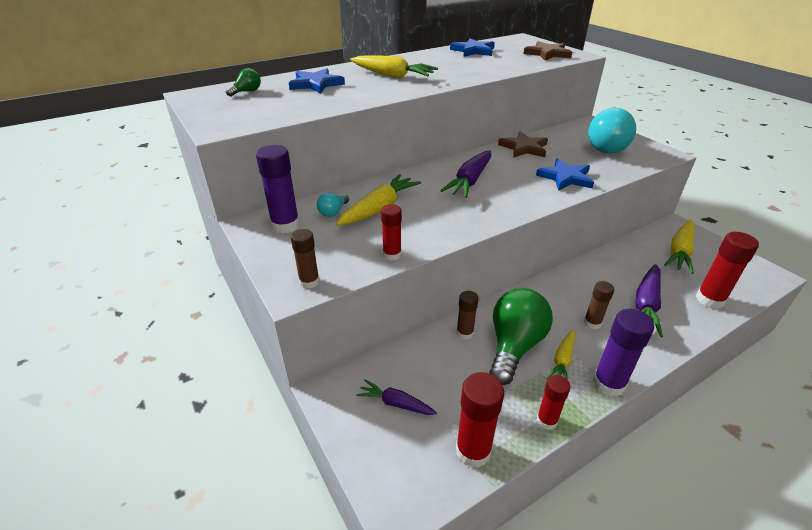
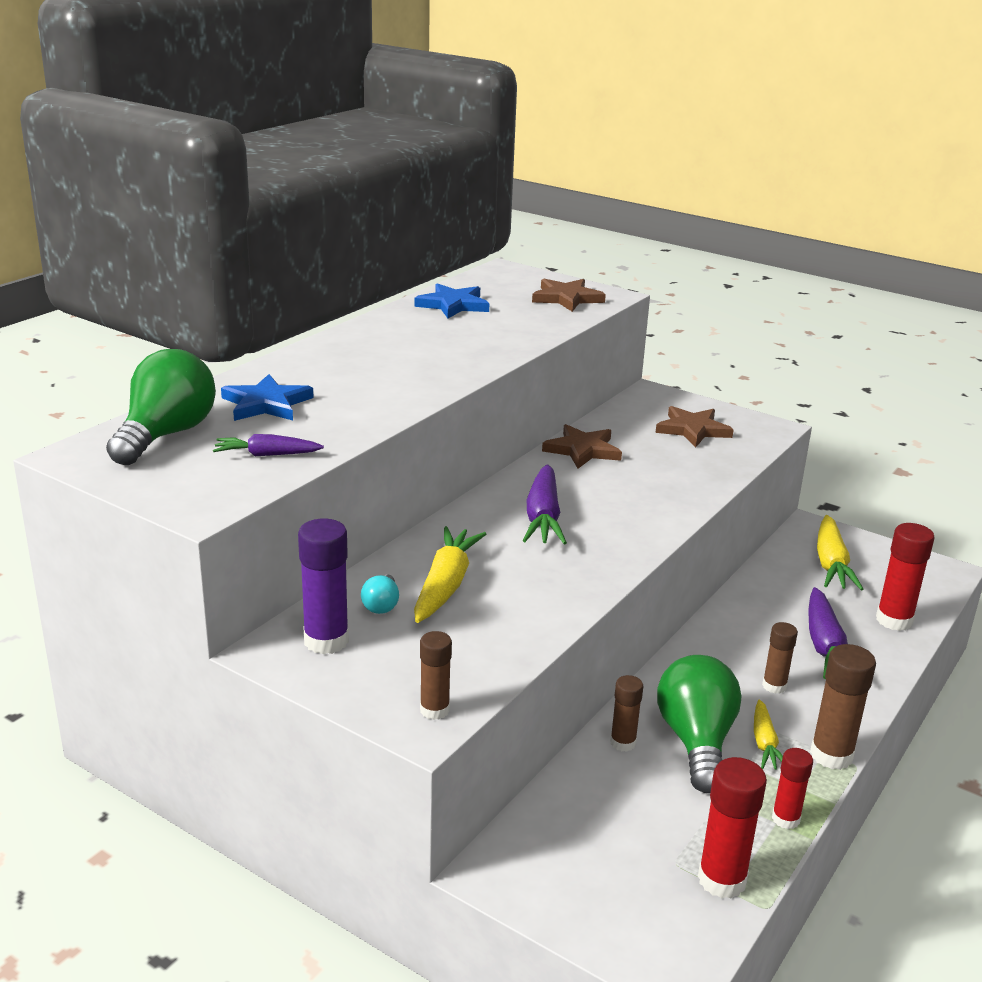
camera: 25 degrees left, 10 degrees down
(247, 92) = (166, 435): green light bulb -> green light bulb, size x2.25
(392, 75) = (372, 370): yellow carrot -> none
(392, 255) = (517, 647): red glue stick -> none
(395, 403) = (591, 857): purple carrot -> purple carrot (267, 455)
(565, 178) = (668, 487): blue star -> none
(606, 147) = (693, 430): turquoise light bulb -> brown star
(608, 383) = (831, 755): purple glue stick -> brown glue stick

